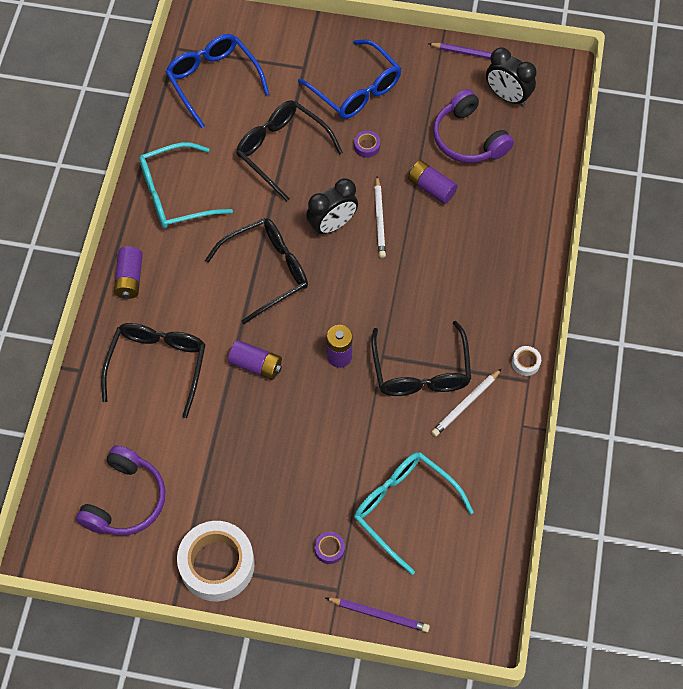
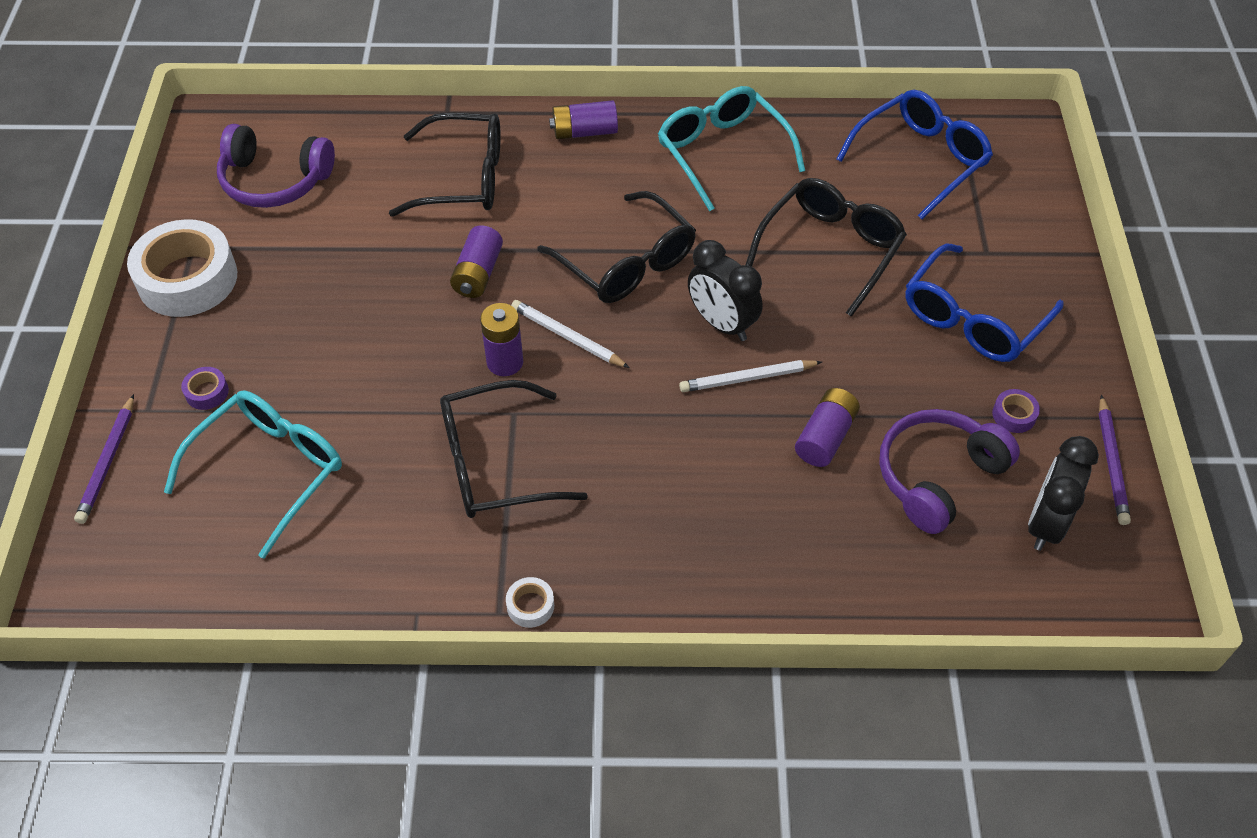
camera: 80 degrees right, 10 degrees down
(367, 146) = (873, 345): purple tape -> purple tape (1014, 415)
(465, 404) = (445, 529): white pencil -> white pencil (567, 337)

